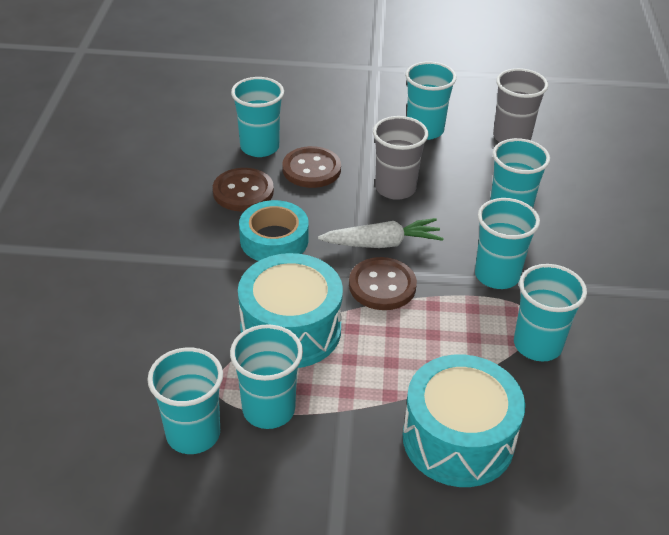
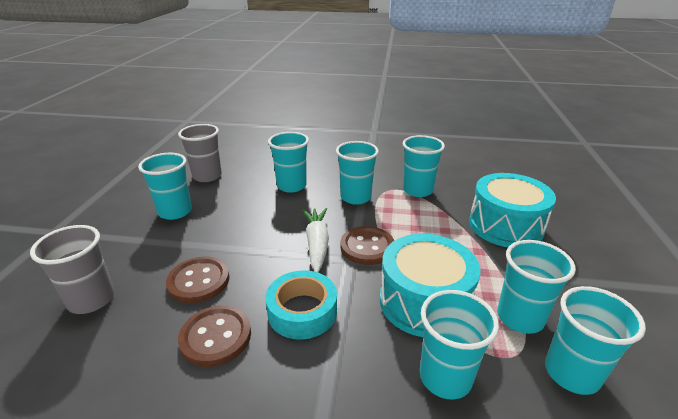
camera: 85 degrees left, 10 degrees down
(259, 147) = (138, 322): turquoise cup -> turquoise cup (445, 377)
(395, 188) = (248, 232): grey cup -> grey cup (91, 300)

